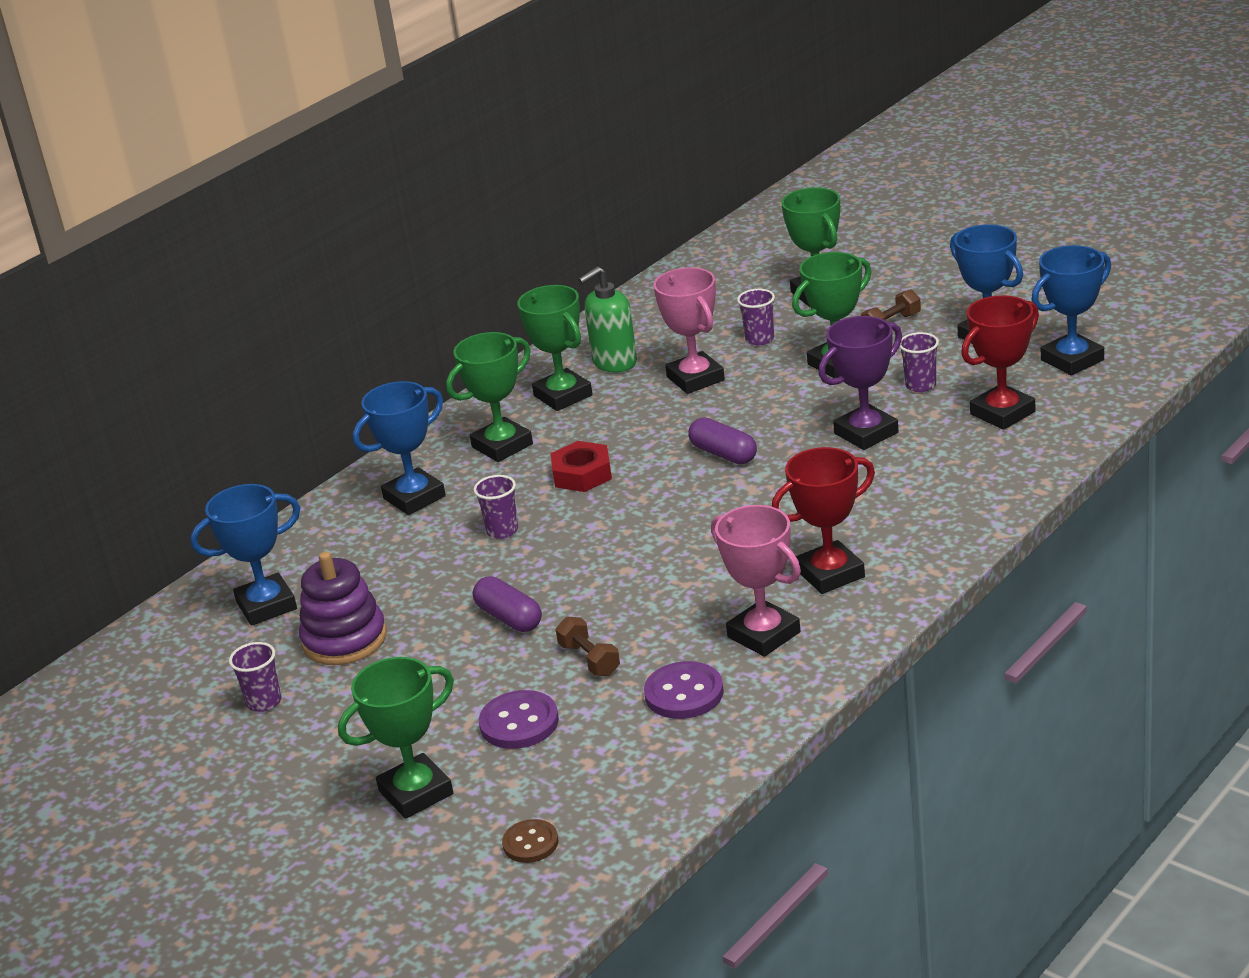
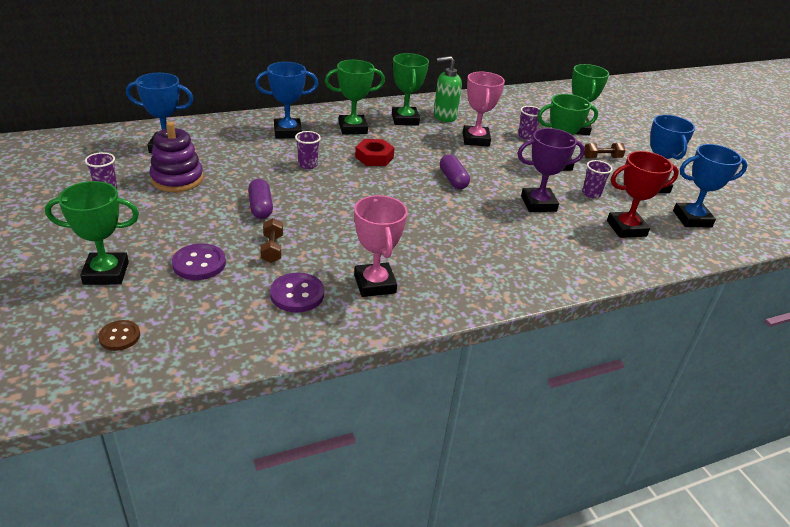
camera: 20 degrees right, 5 degrees up
(830, 574) = (446, 268): red trophy -> none

